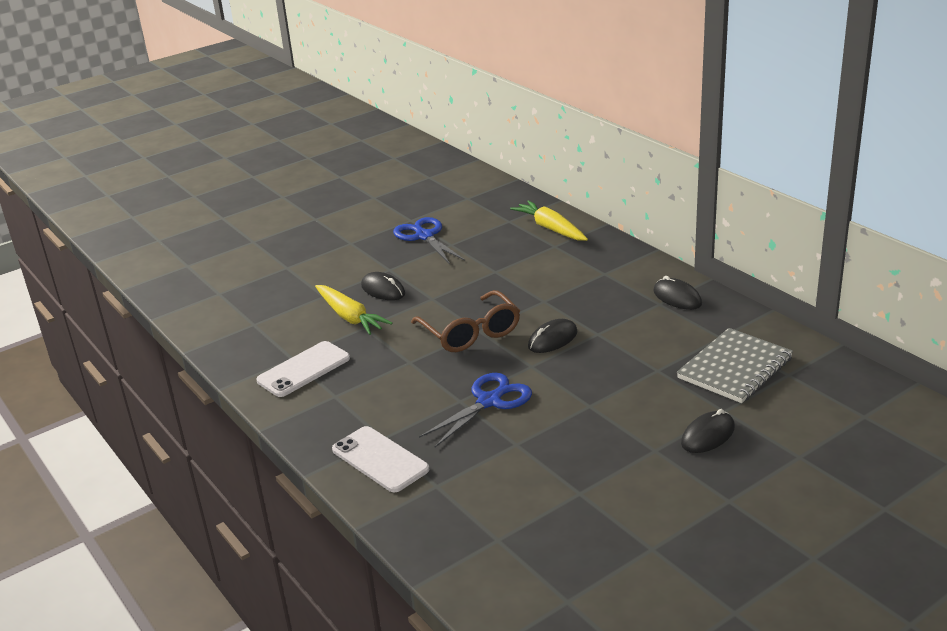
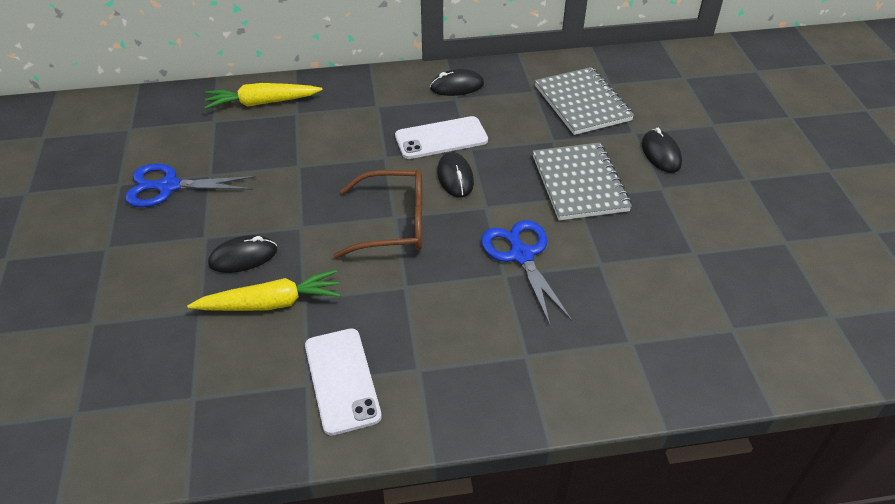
camera: 65 degrees left, 15 degrees up
(380, 459) = (562, 370): white phone -> white phone (441, 138)
(611, 402) = (579, 183): none -> grey notebook

